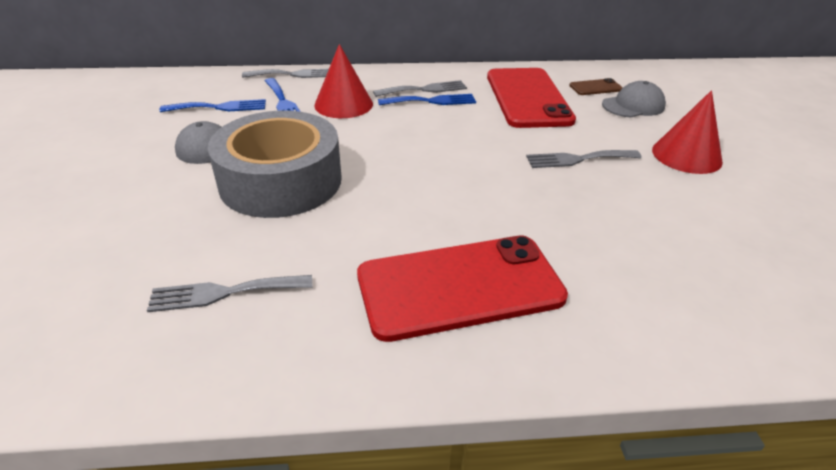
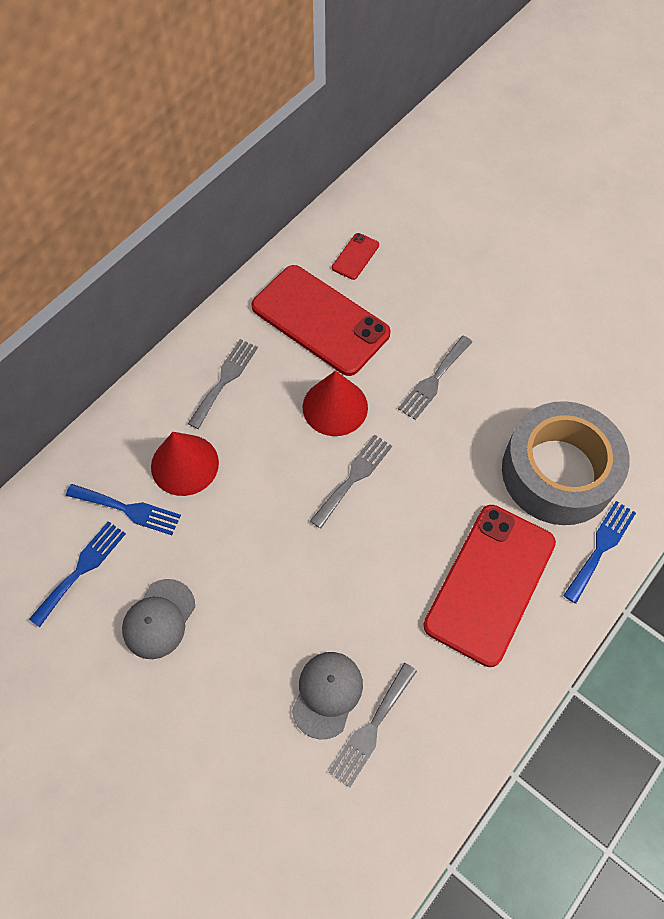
camera: 45 degrees left, 25 degrees up
(281, 181) = (266, 603): grey tape -> grey tape (558, 472)
(293, 74) = (76, 459): grey fork -> grey fork (354, 477)
(432, 101) = (251, 393): blue fork -> blue fork (601, 547)
(595, 87) = (355, 256): brown phone -> red phone
(633, 105) = (406, 264): grey cap -> grey cap (327, 694)
(686, 155) = (495, 310): red cone -> red cone (335, 407)

